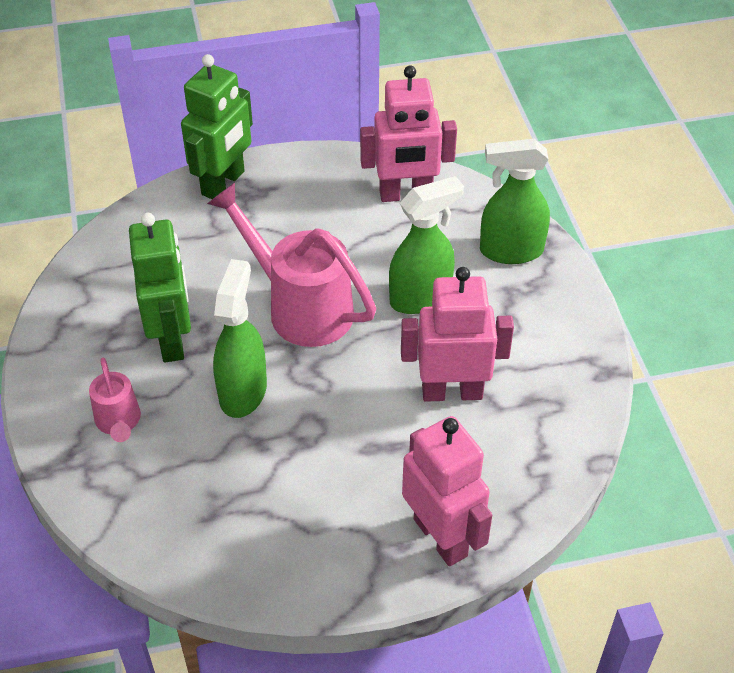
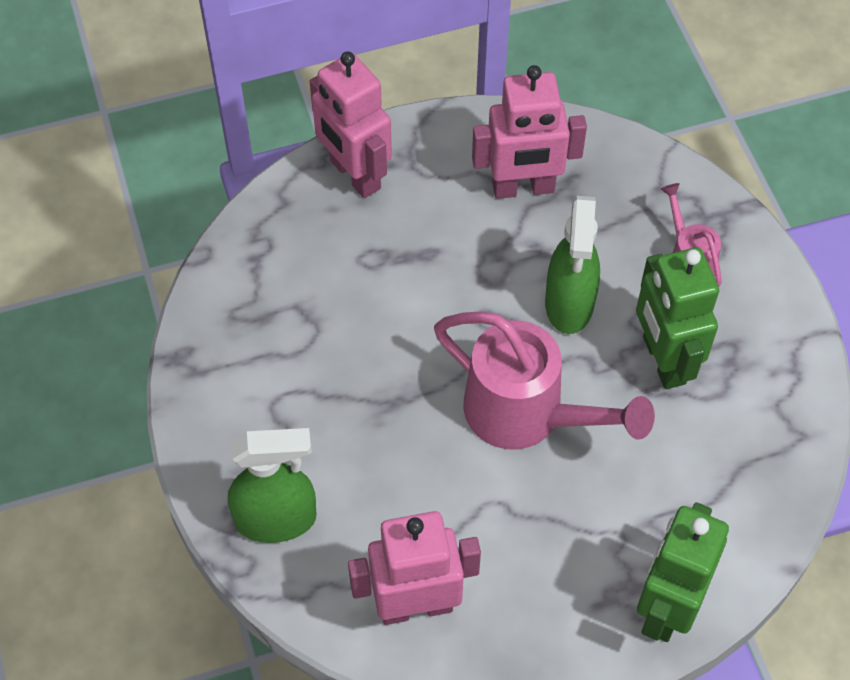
camera: 175 degrees right, 10 degrees up
(421, 297) = (386, 439): green spray bottle -> none
(452, 392) = (347, 320): pink robot -> pink robot (523, 188)

